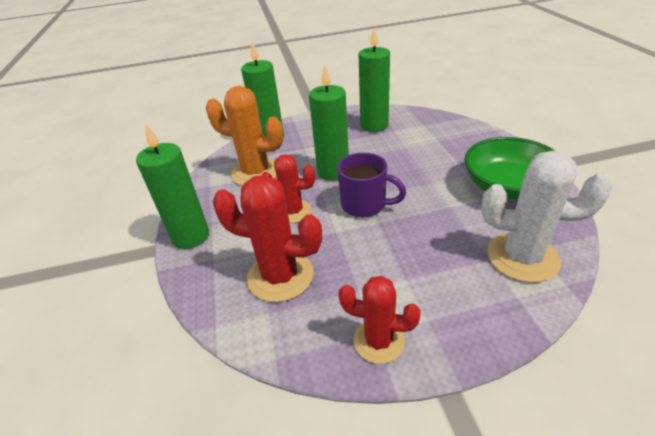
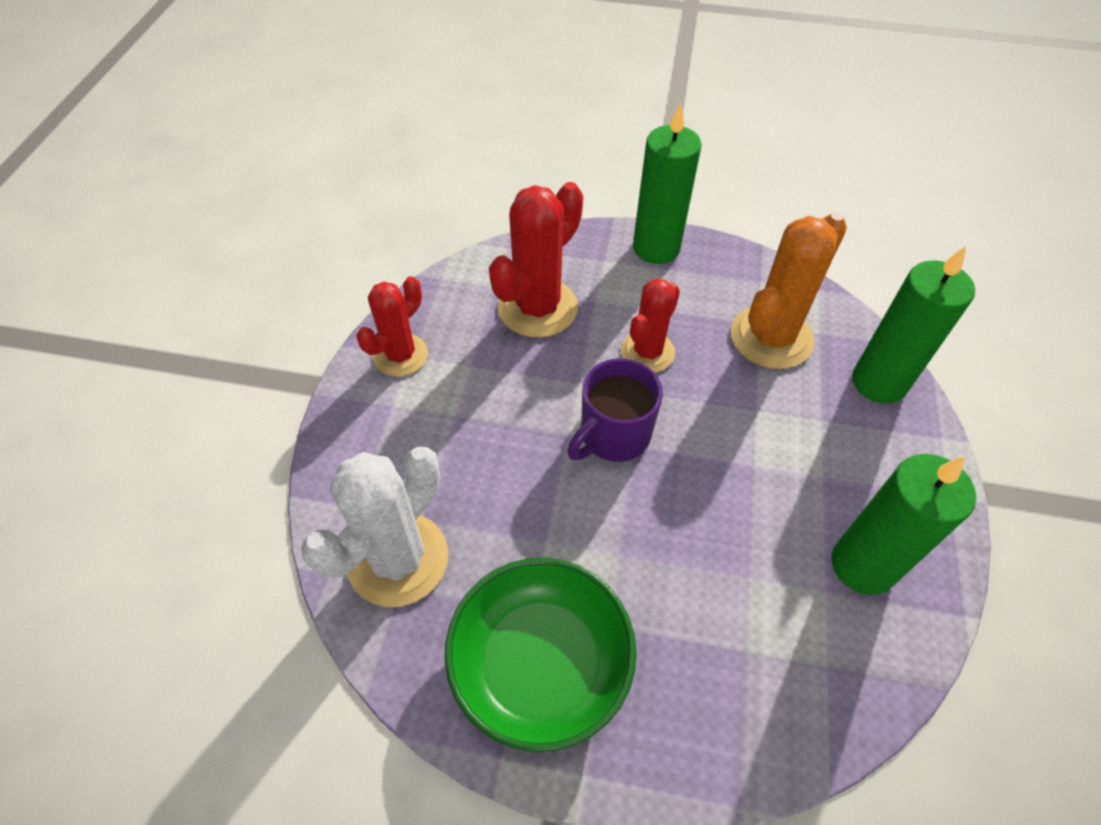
camera: 110 degrees right, 15 degrees up
(333, 171) = (723, 432): green candle -> none

